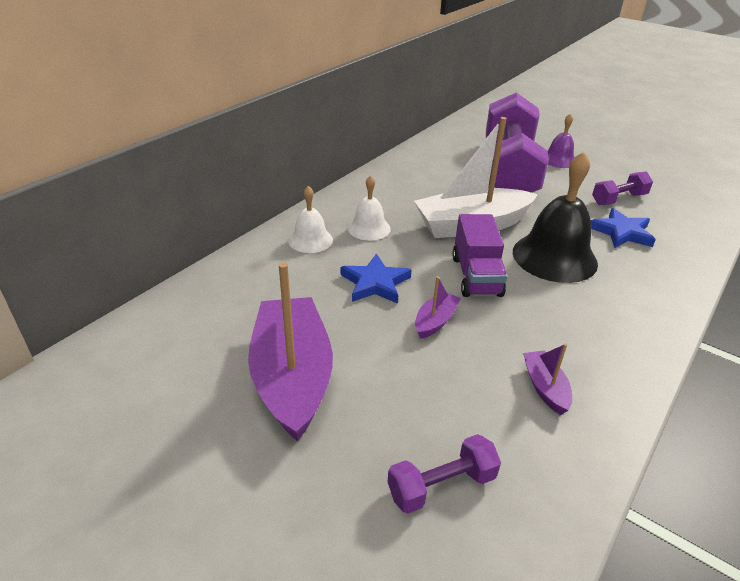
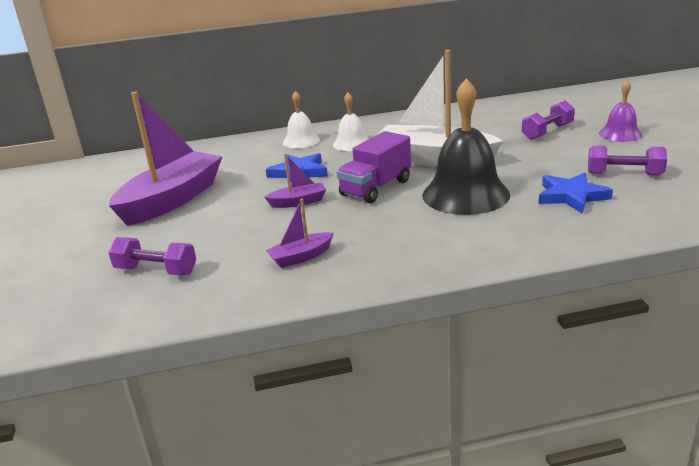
camera: 45 degrees right, 10 degrees down
(509, 170) = (547, 132): purple dumbbell -> purple dumbbell, size x0.41
(545, 387) = (301, 257): purple boat -> purple boat turned 150 degrees counterclockwise

